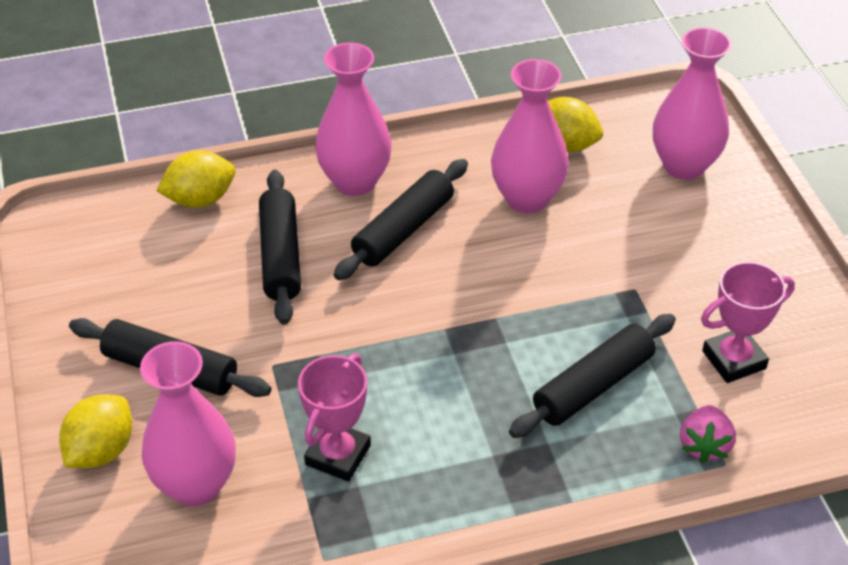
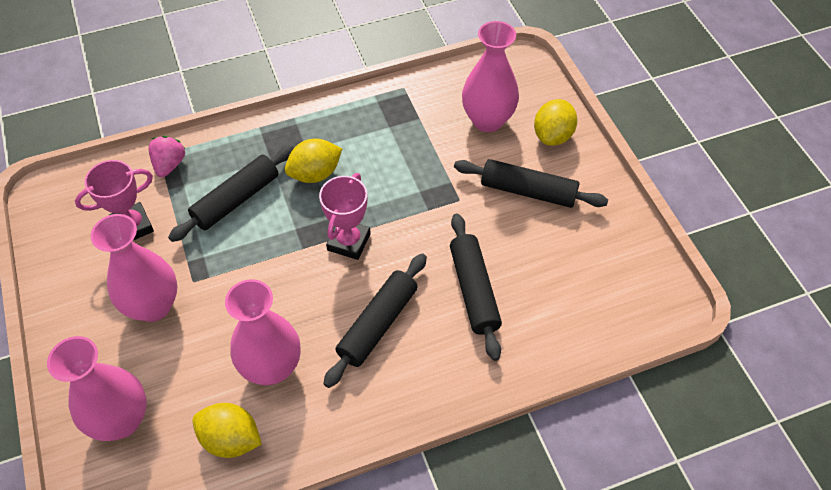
camera: 175 degrees right, 10 degrees up
(200, 199) = (556, 344): yellow lemon -> yellow lemon (315, 174)
(337, 455) = (404, 143): pink trophy -> pink trophy (349, 242)
(355, 181) = (425, 375): pink vase -> pink vase (153, 306)

